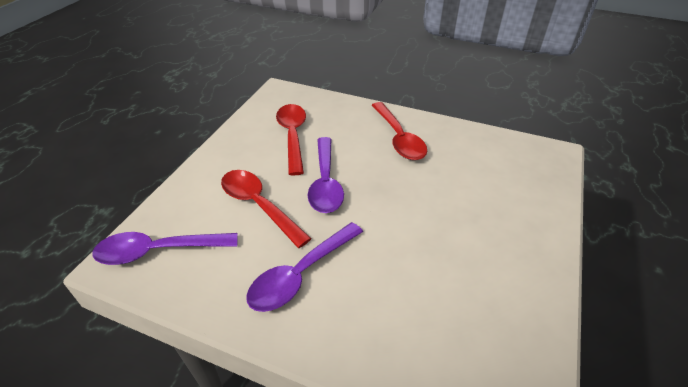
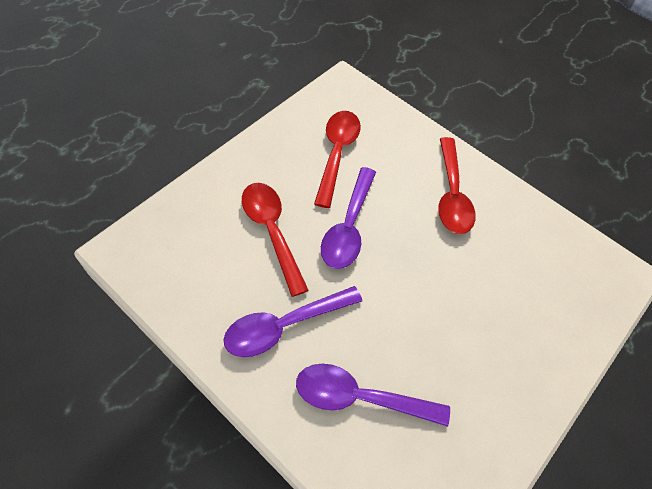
camera: 15 degrees right, 15 degrees up
(158, 251) = (162, 251): purple spoon -> purple spoon (359, 397)

